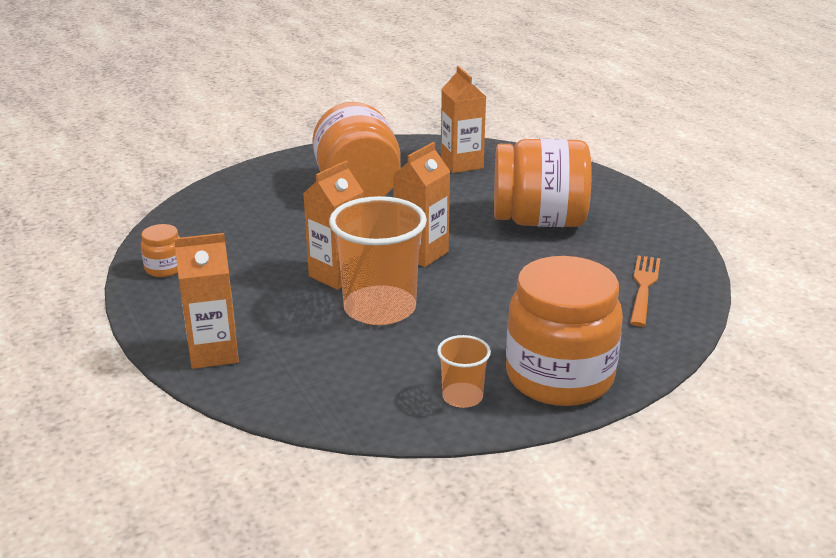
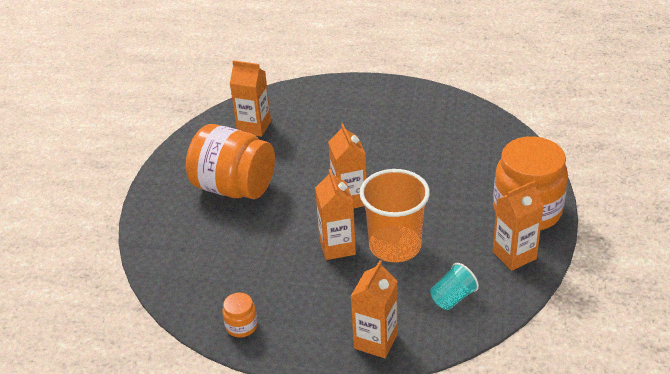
camera: 50 degrees left, 10 degrees up
(336, 378) = (452, 298): none -> turquoise cup
(462, 397) = (514, 255): orange cup -> orange carton
(539, 221) = (363, 133): orange jar -> none
(644, 287) = (473, 135): orange fork -> none

